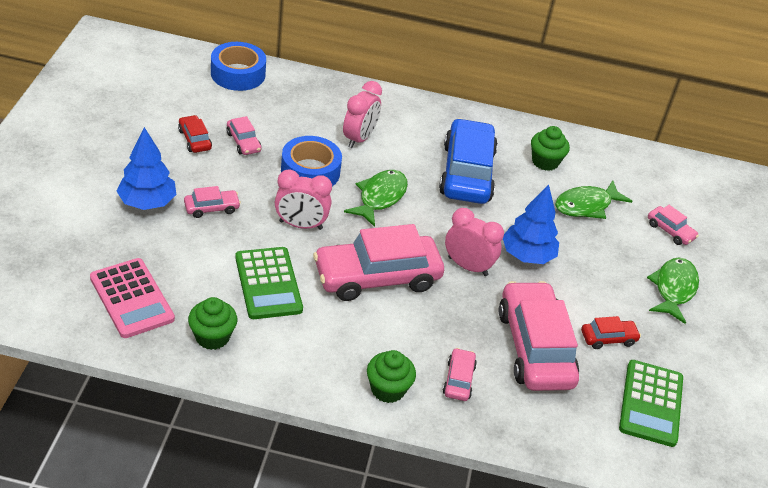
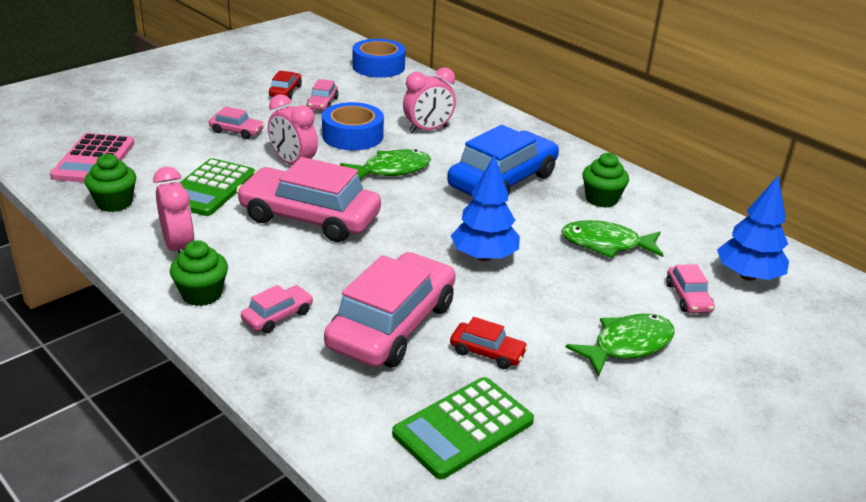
camera: 40 degrees right, 10 degrees down
(147, 202) = (193, 113): blue tree -> blue tree (747, 276)
(467, 266) = (408, 242): pink clock -> pink clock (178, 247)

